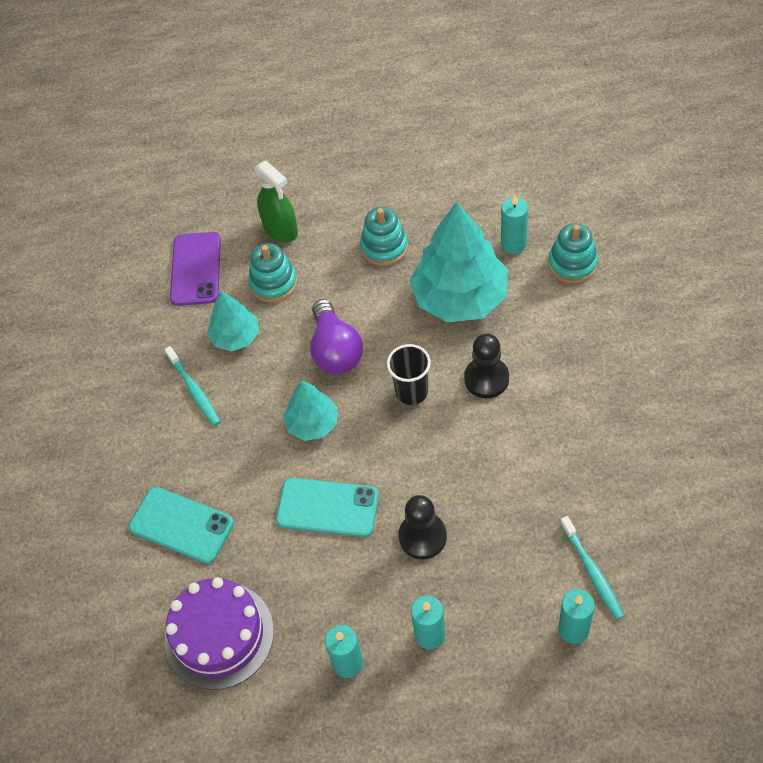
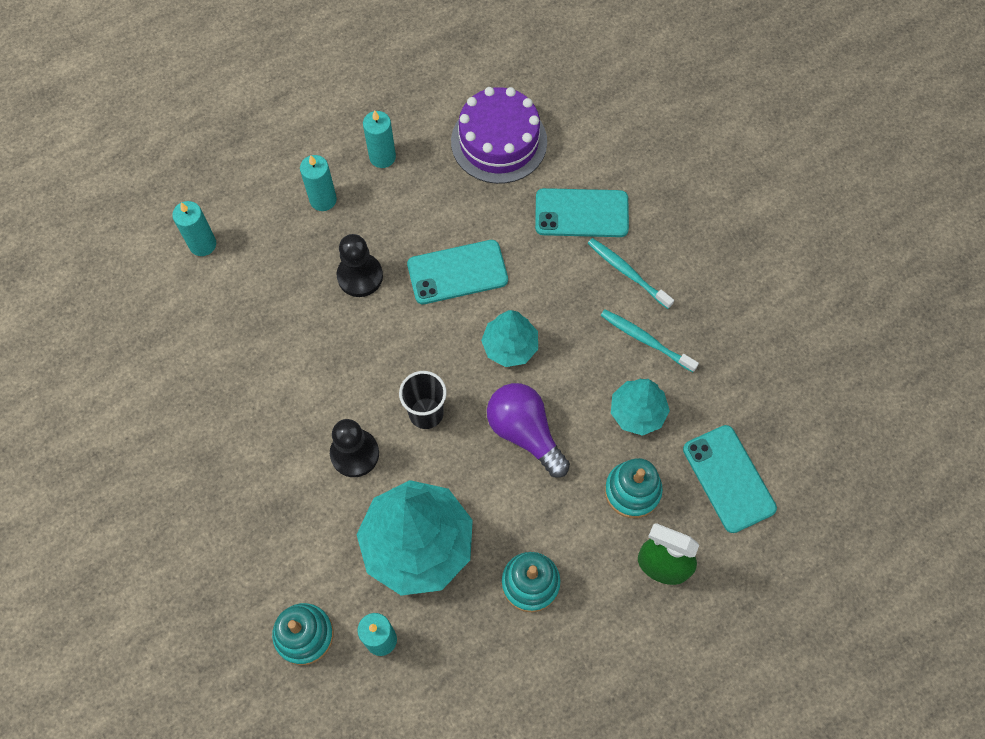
camera: 150 degrees right, 10 degrees up
(195, 269) = (729, 478): purple phone -> turquoise phone
(592, 572) = (197, 296): turquoise toothbrush -> turquoise toothbrush (627, 272)

